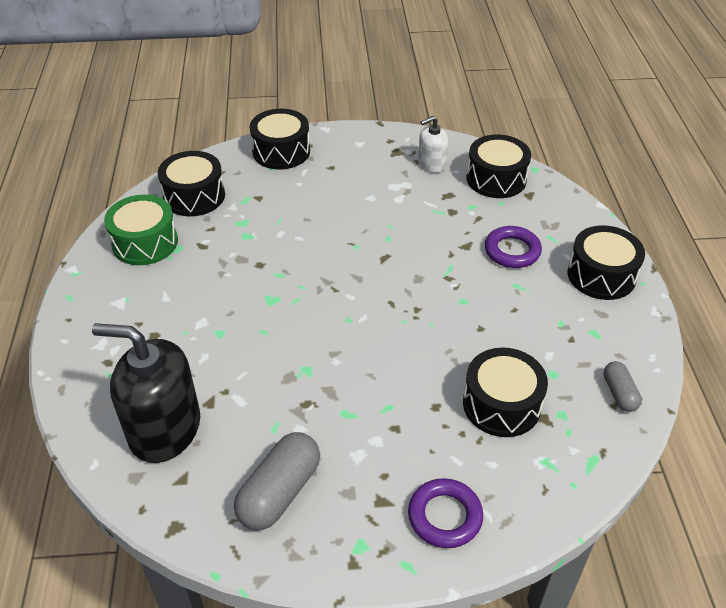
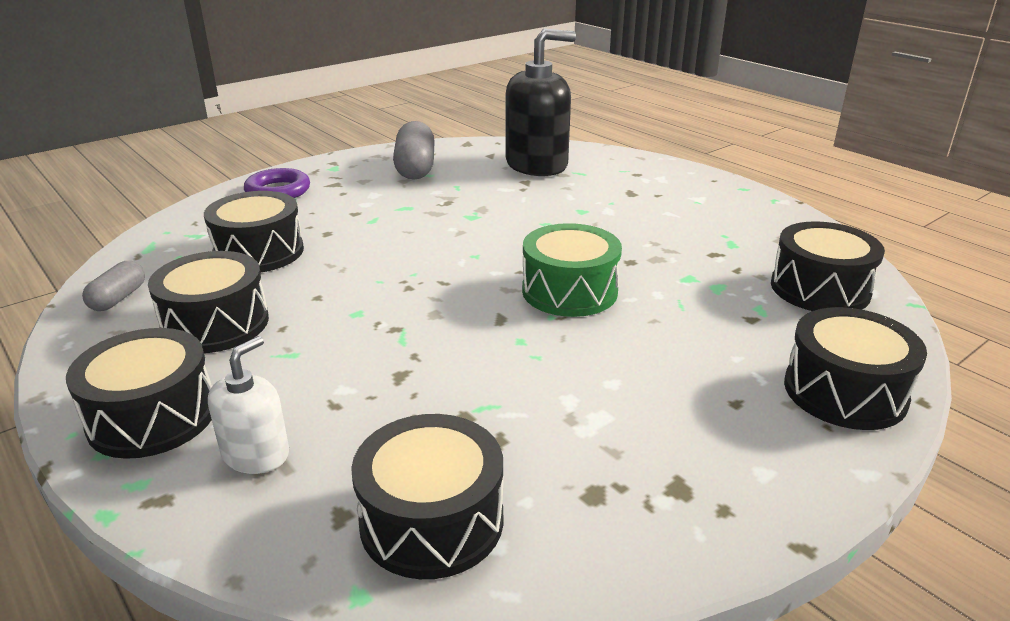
camera: 145 degrees right, 15 degrees down
(145, 242) = (770, 236): green drum -> green drum (569, 291)
(431, 164) = (586, 493): white soap dispenser -> white soap dispenser (256, 454)
(512, 251) = (322, 395): purple ring -> none
(554, 332) = (216, 324): none -> black drum
(619, 393) = (118, 298): grey capsule -> grey capsule turned 60 degrees clockwise

